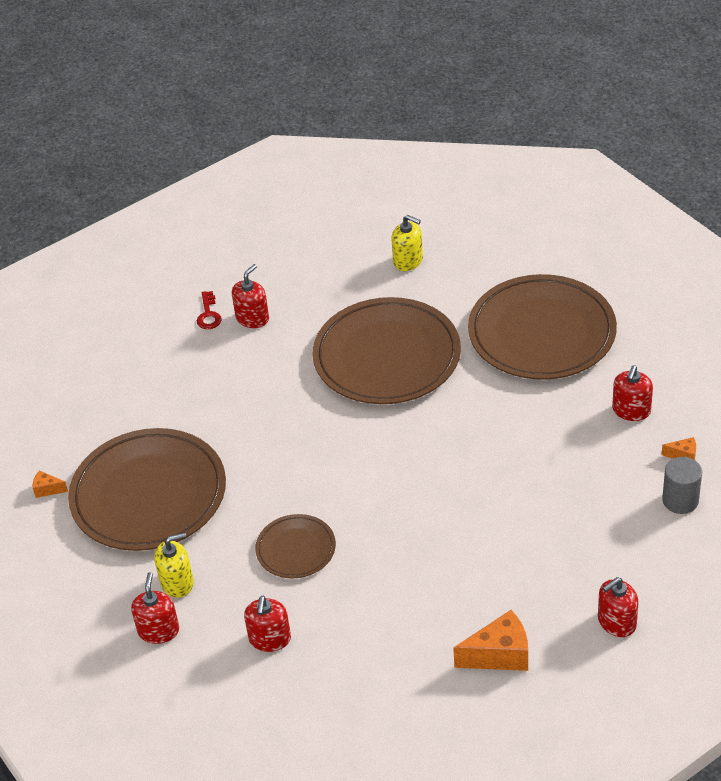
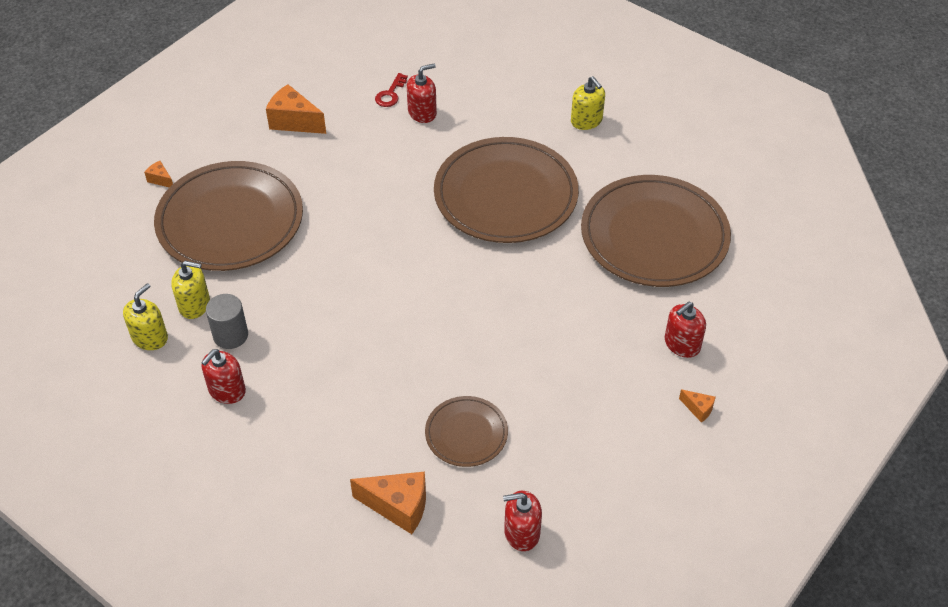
camera: 25 degrees right, 5 degrees up
(136, 379) = (294, 122): none -> orange cheese
(158, 630) = (150, 337): red soap dispenser -> yellow soap dispenser
(296, 549) = (306, 324): brown plate -> brown plate (466, 433)
(680, 500) = (664, 449): grey cylinder -> grey cylinder (230, 335)

